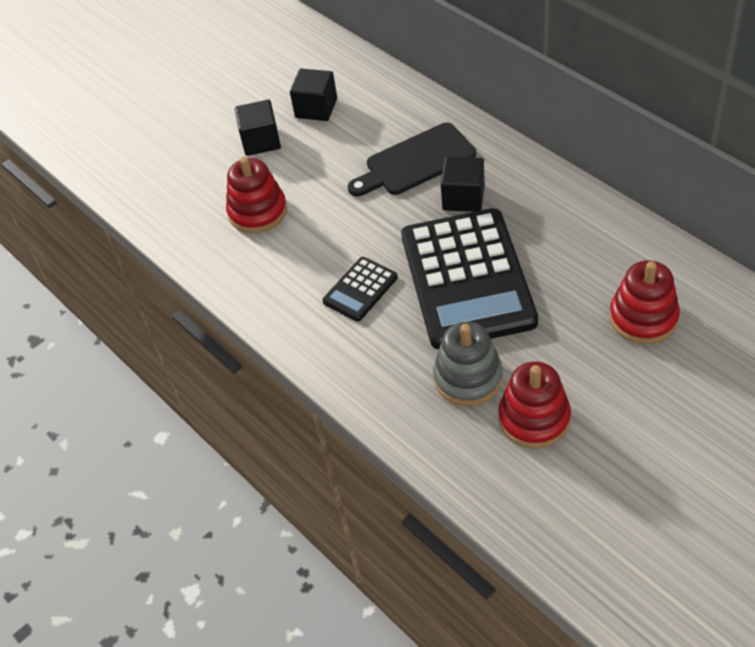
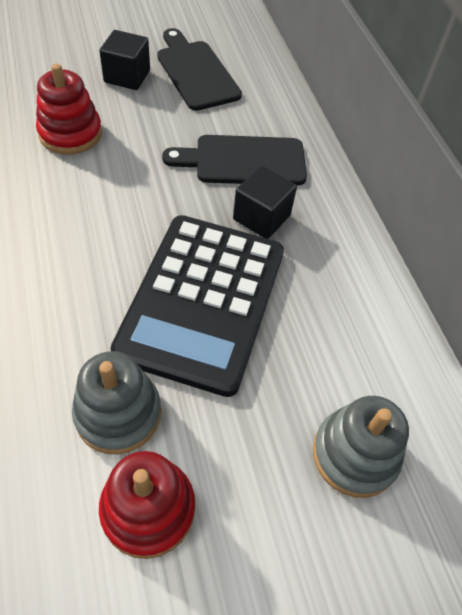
camera: 15 degrees right, 5 degrees up
(316, 108) = (196, 72): black cube -> black cutting board
(360, 289) = (94, 255): black calculator -> none
(643, 317) = (354, 454): red stacking toy -> grey stacking toy

